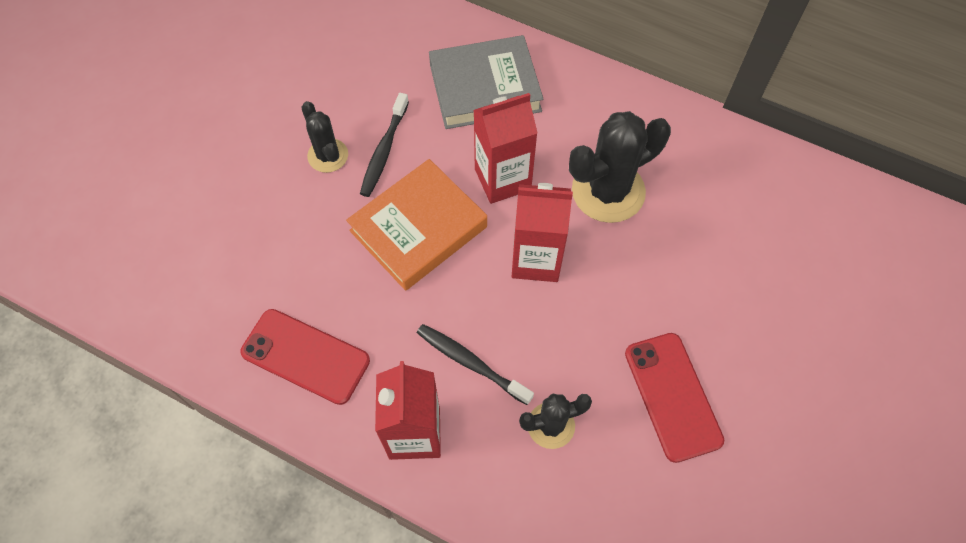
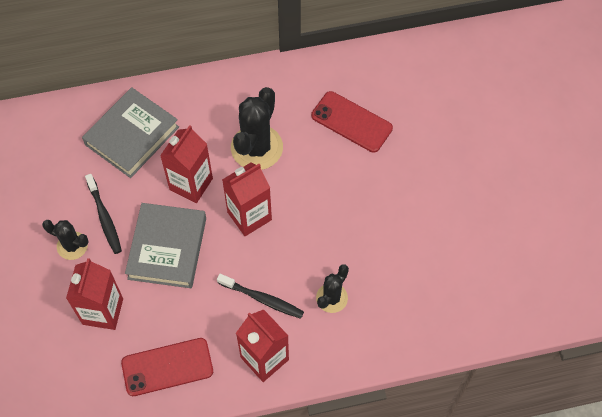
camera: 40 degrees left, 0 degrees up
(296, 245) = (103, 311): none -> red carton
(418, 229) = (167, 248): orange book -> grey book
(471, 363) = (262, 299): black toothbrush -> black toothbrush turned 150 degrees counterclockwise
(672, 396) = (380, 235): red phone -> red phone (351, 122)

